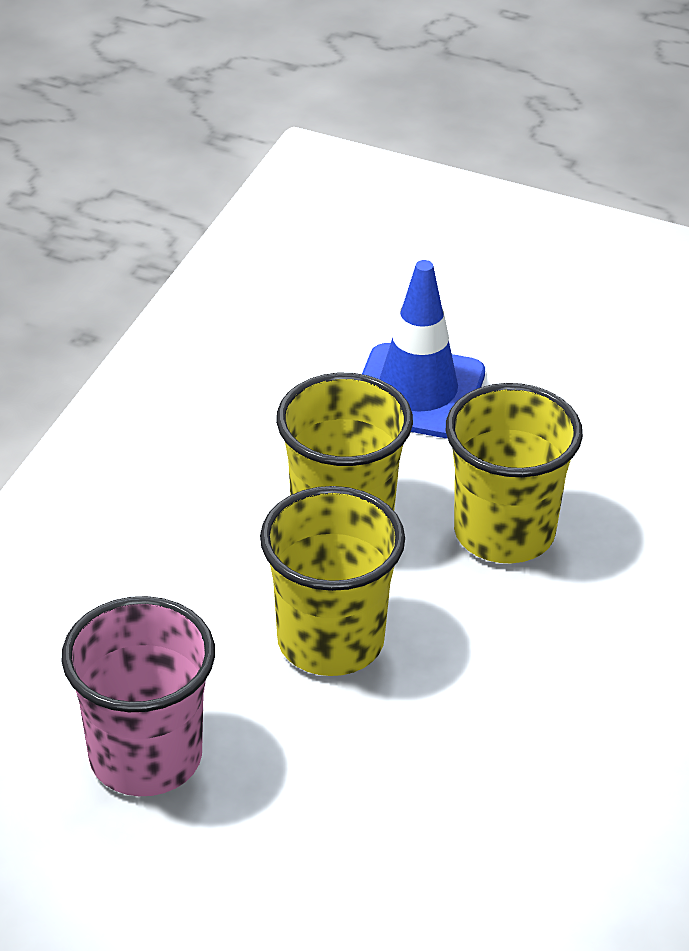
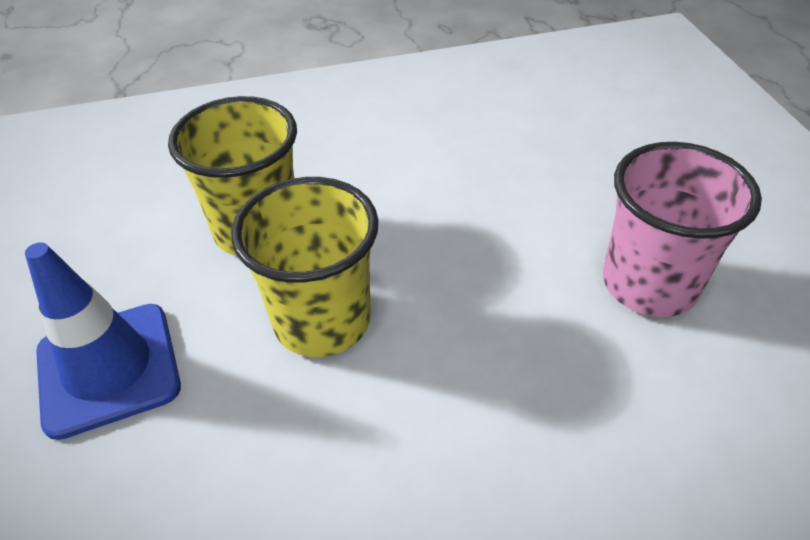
camera: 125 degrees left, 5 degrees up
(330, 641) = (448, 256): yellow cup -> none

